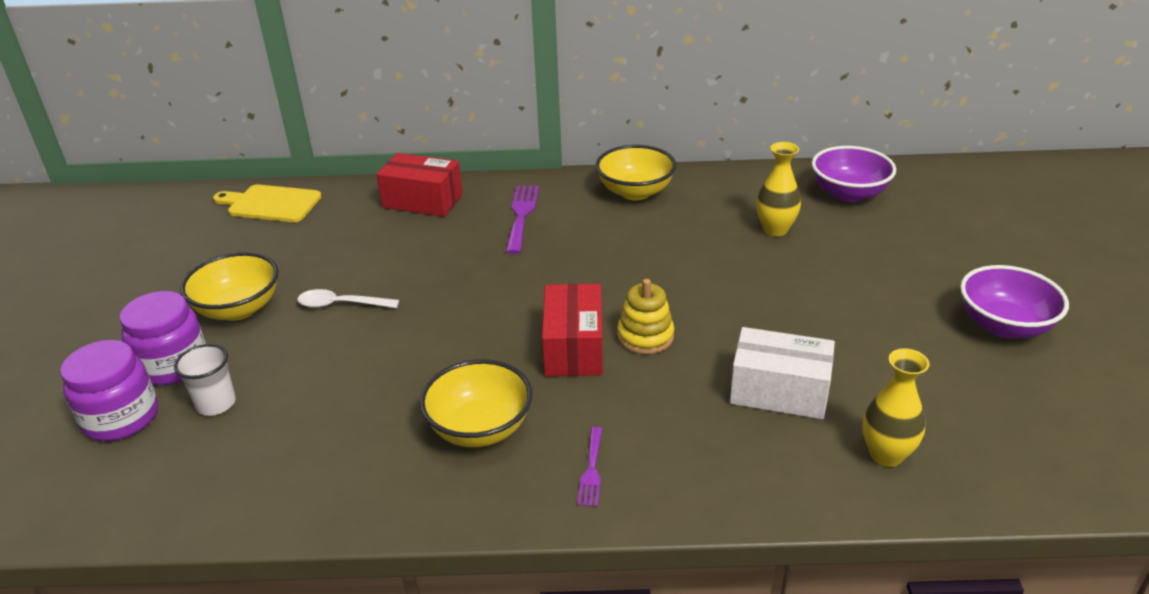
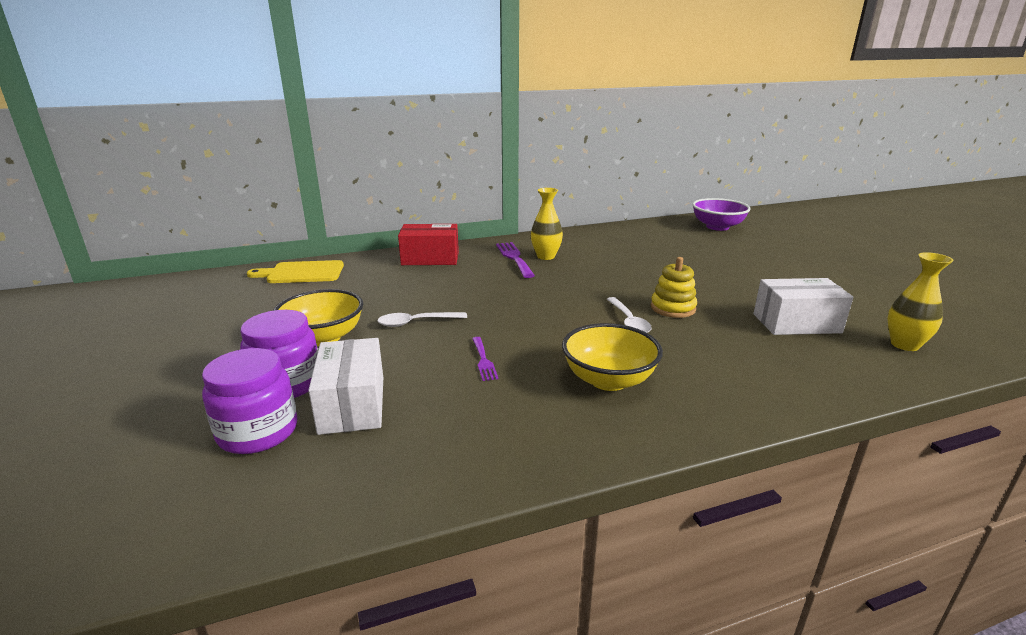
camera: 20 degrees left, 10 degrees down
(216, 404) = (352, 404): white cup -> white box
(573, 348) = (628, 321): red box -> white spoon
(591, 470) = (724, 390): purple fork -> purple fork (483, 360)
(635, 192) = (582, 239): yellow bowl -> none
(775, 229) = (693, 247): yellow vase -> yellow vase (546, 256)
(1004, 325) = (882, 273): purple bowl -> none

